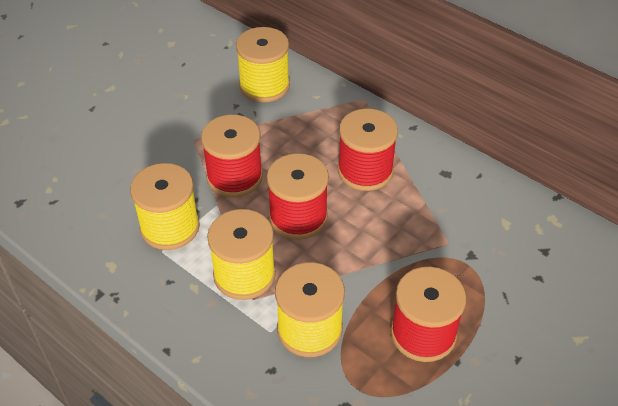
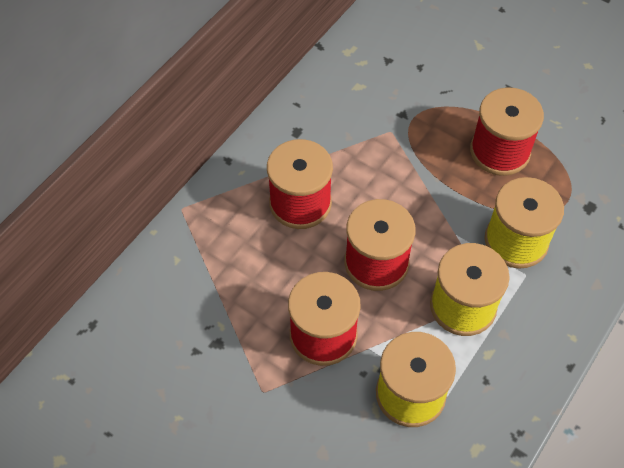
camera: 95 degrees left, 10 degrees up
(264, 86) = (157, 321): yellow spool -> none

